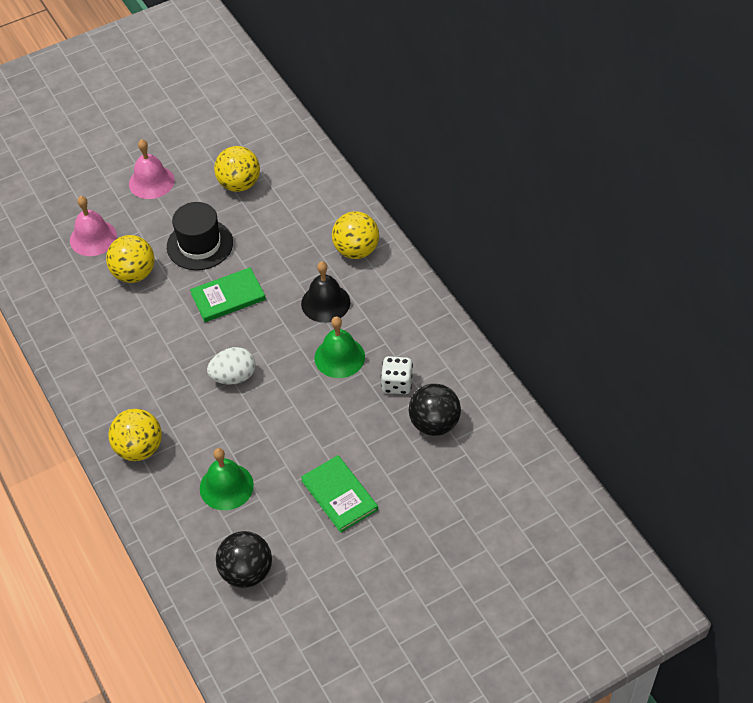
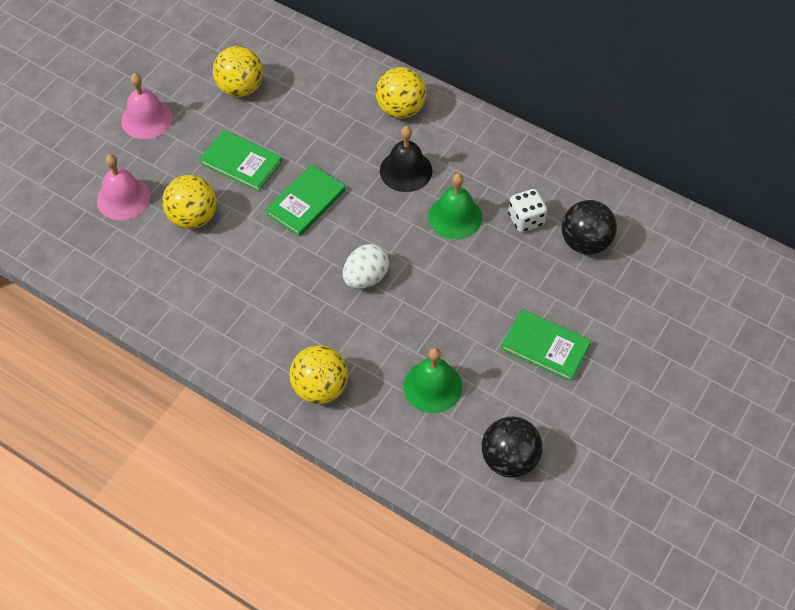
camera: 30 degrees left, 5 degrees up
(200, 245) = (241, 162): black hat -> green book

